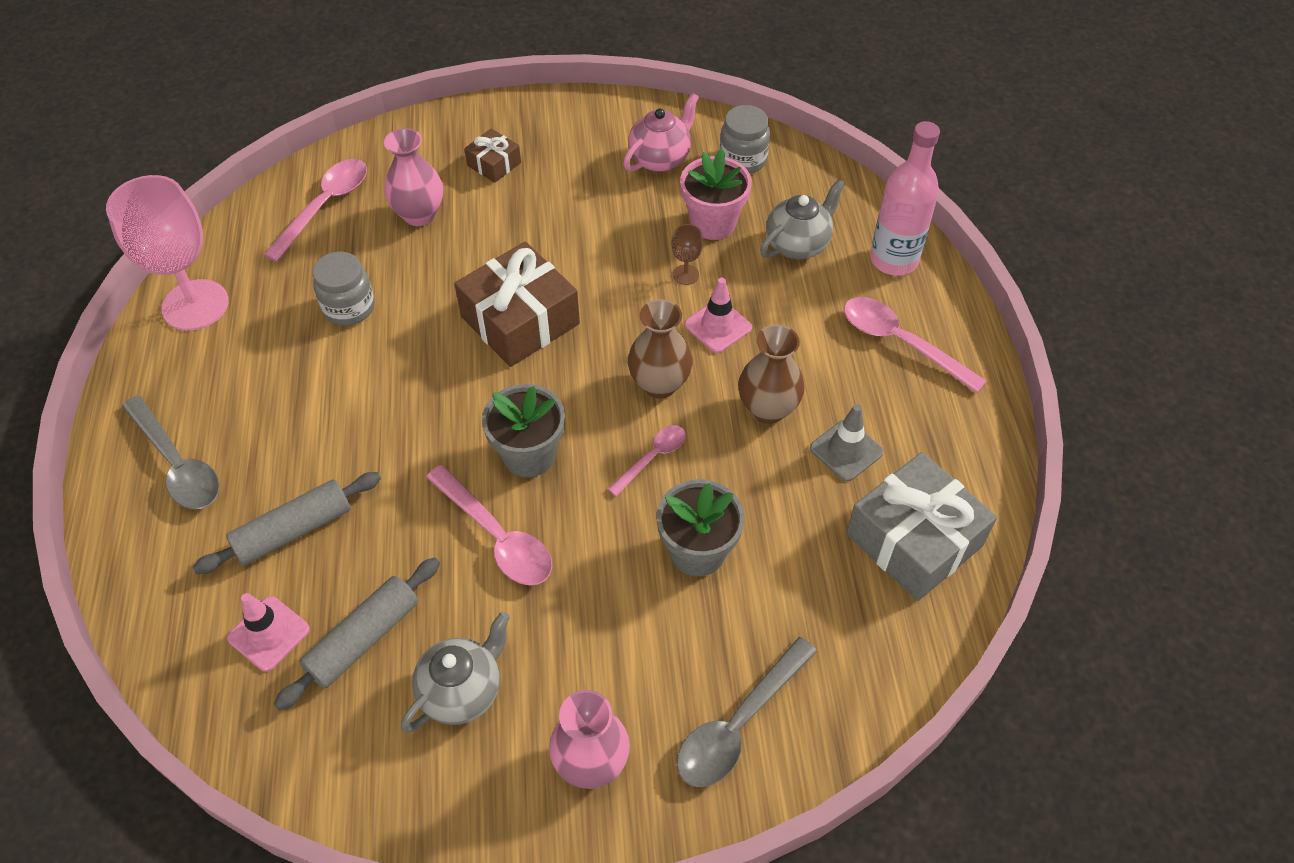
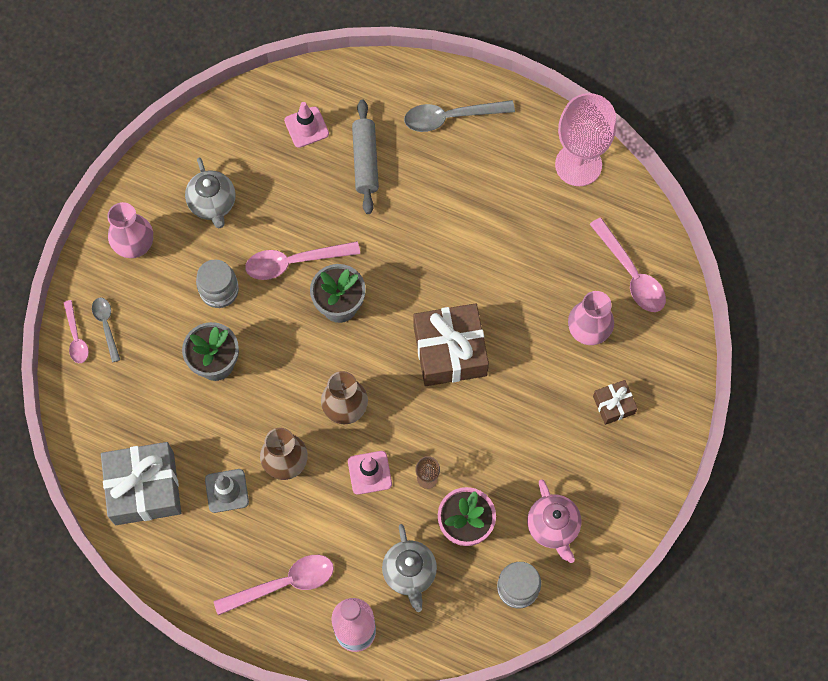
camera: 120 degrees right, 15 degrees up
(349, 307) = (523, 253): grey jar -> grey jar (219, 291)
(364, 639) = (274, 170): grey rolling pin -> none
(653, 457) = (293, 374): pink spoon -> pink spoon (76, 338)
(738, 725) = (106, 325): grey spoon -> grey spoon, size x0.60

